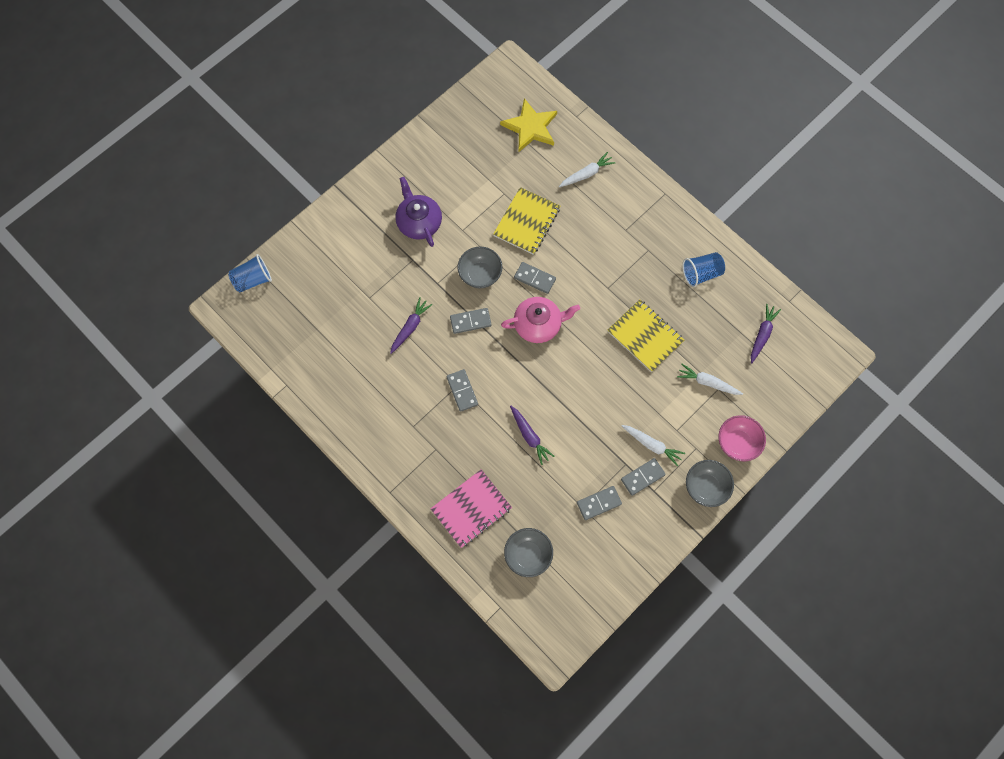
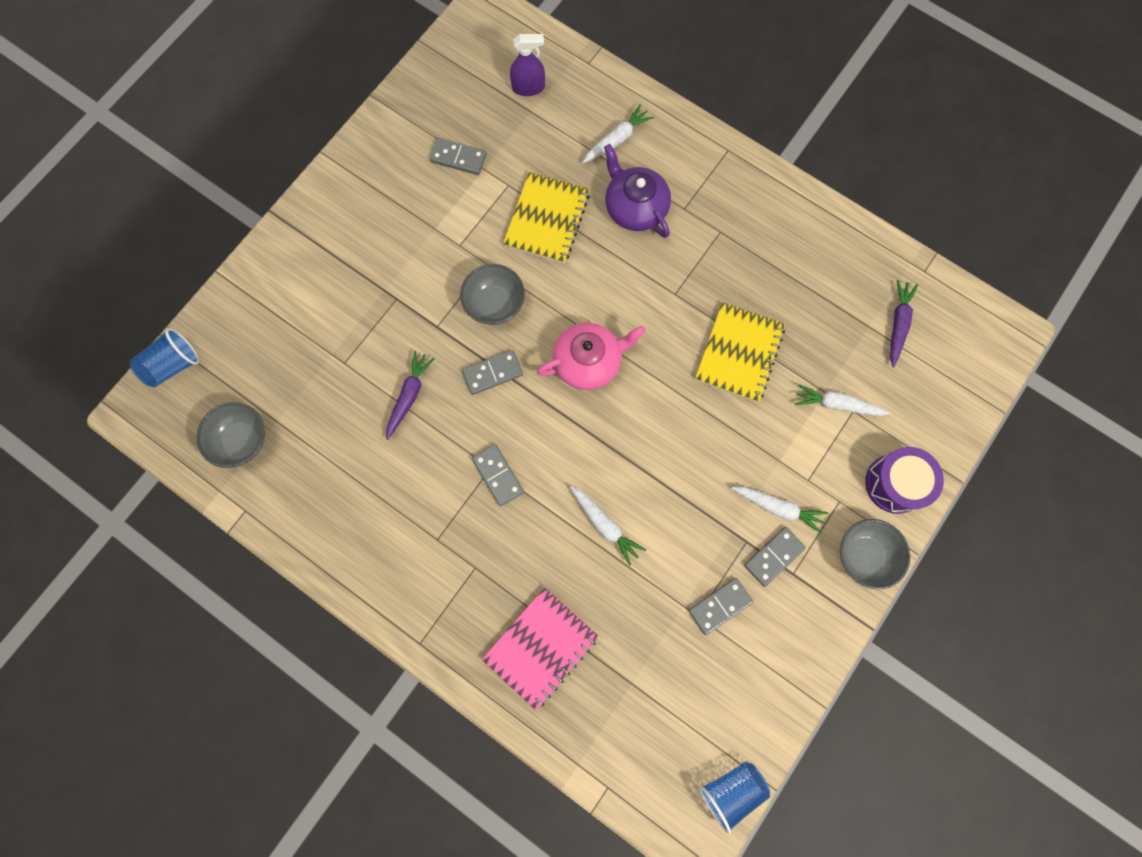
camera: 10 degrees left, 5 degrees up
(419, 222) = (396, 244): purple teapot -> purple teapot (635, 207)
(528, 555) = (633, 701): grey bowl -> grey bowl (242, 440)
(530, 127) = (528, 87): yellow star -> purple spray bottle
(530, 436) = (605, 525): purple carrot -> white carrot
(534, 278) = (571, 297): grey domino -> grey domino (458, 158)
(645, 336) = (739, 353): yellow notebook -> yellow notebook turned 75 degrees clockwise
(701, 273) = (798, 252): blue cup -> blue cup (731, 789)
(737, 443) = (895, 483): pink bowl -> purple drum

